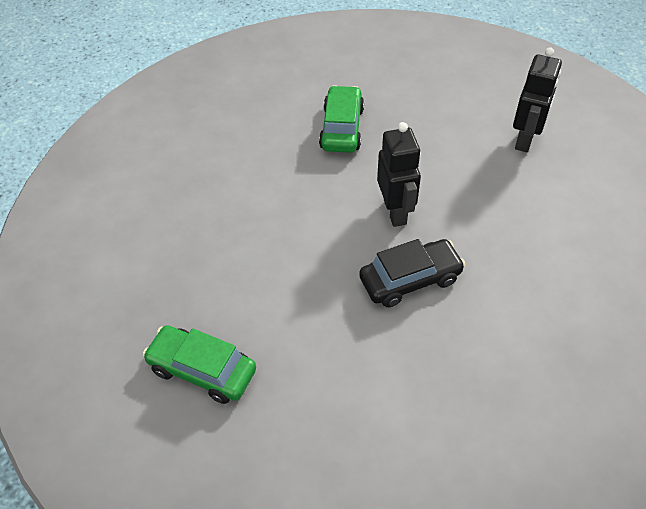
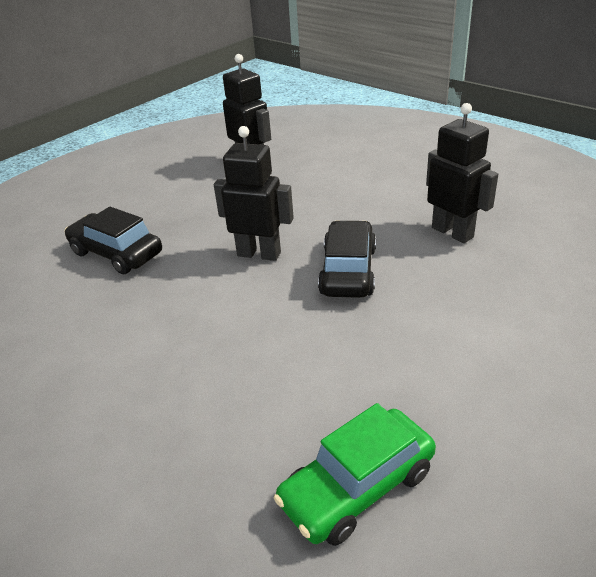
camera: 60 degrees left, 15 degrees down
(341, 128) = (116, 253): green car -> black car
(518, 335) = (452, 232): none -> black robot

